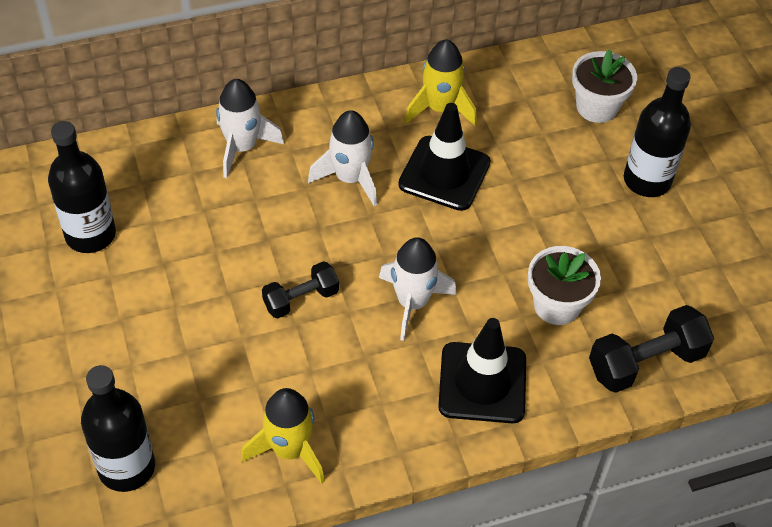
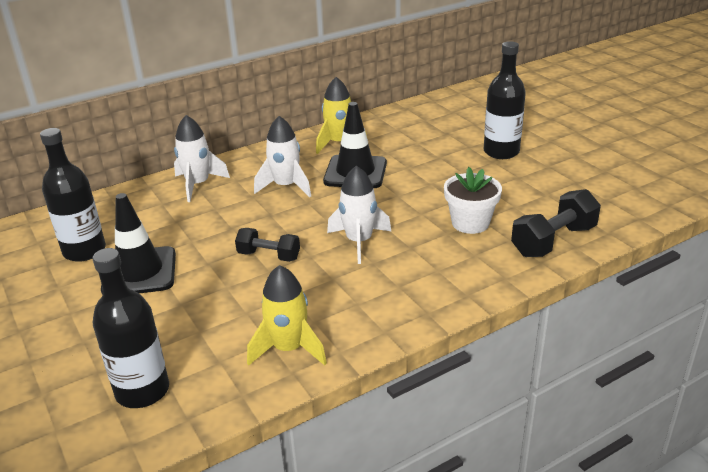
camera: 10 degrees left, 20 degrees down
(301, 299) = (269, 256): black dumbbell -> black dumbbell turned 60 degrees clockwise
(482, 383) = (434, 276): black traffic cone -> black traffic cone (139, 272)
(597, 107) = (448, 125): white flower pot -> none

